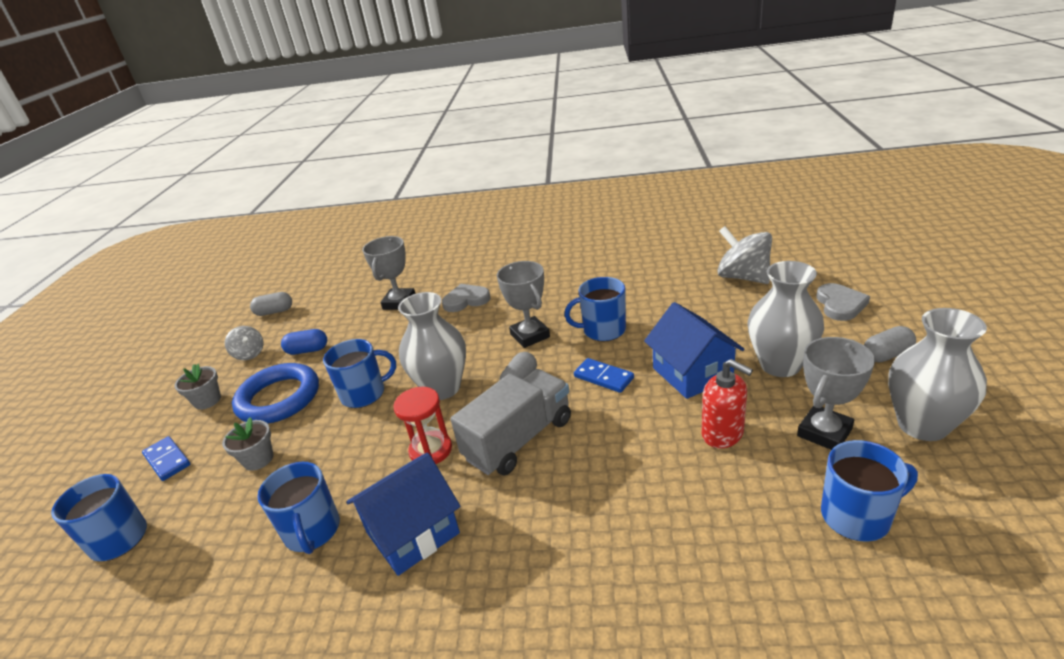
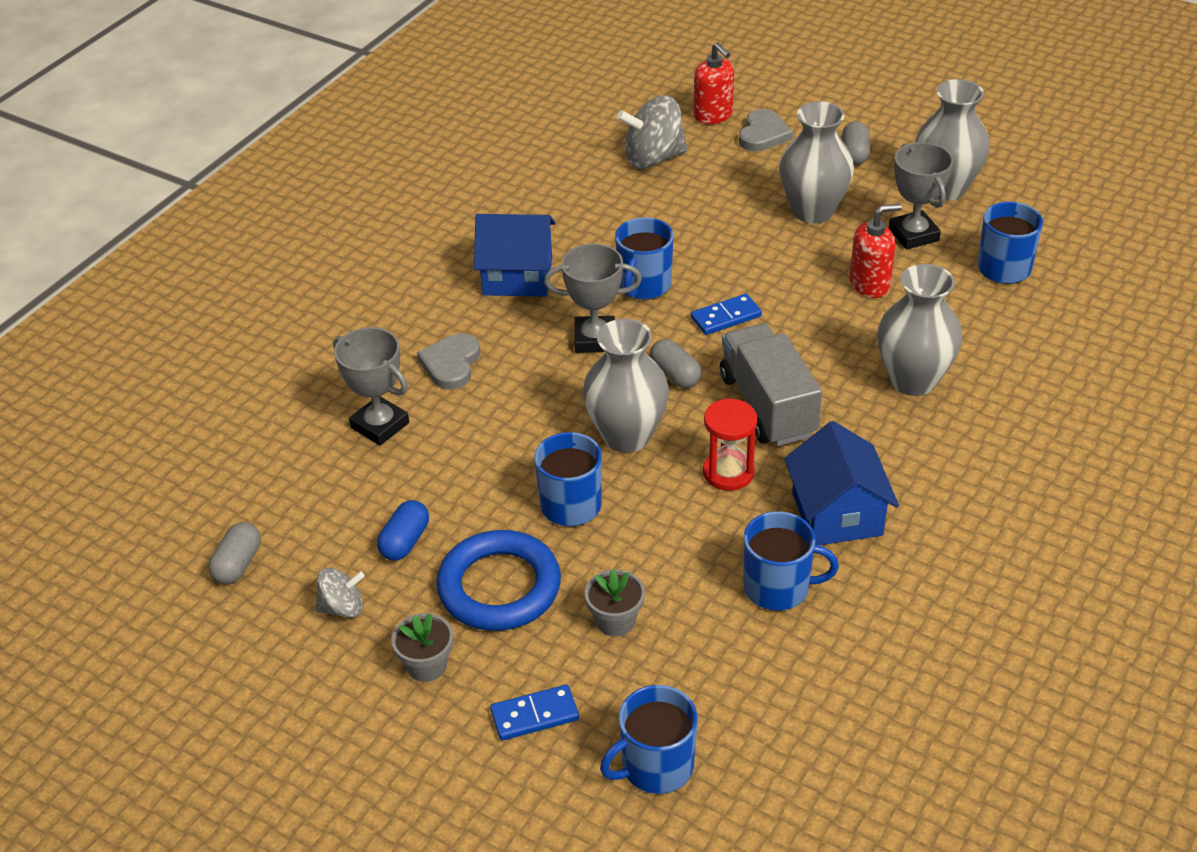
camera: 65 degrees left, 10 degrees up
(618, 514) = (913, 380): none -> grey vase
(692, 373) = (775, 262): blue house -> blue house (517, 276)
(827, 277) = (713, 115): none -> red soap dispenser
(840, 304) = (763, 134): grey heart -> grey heart turned 75 degrees clockwise

